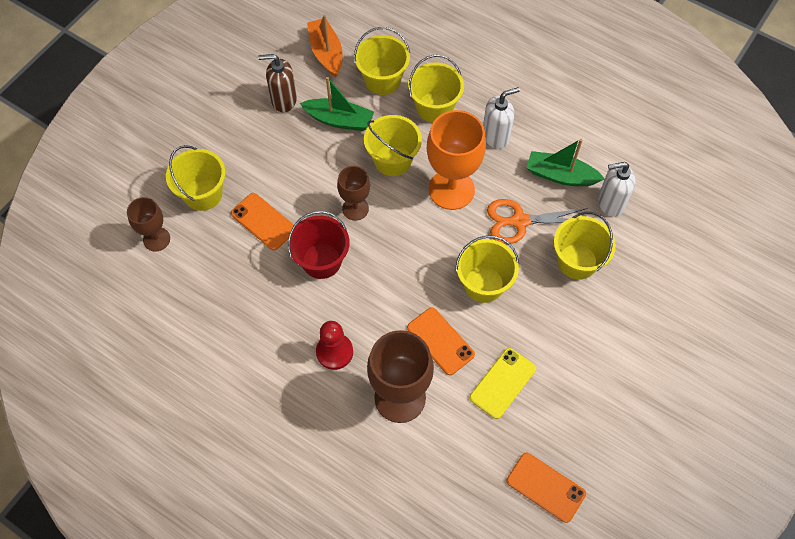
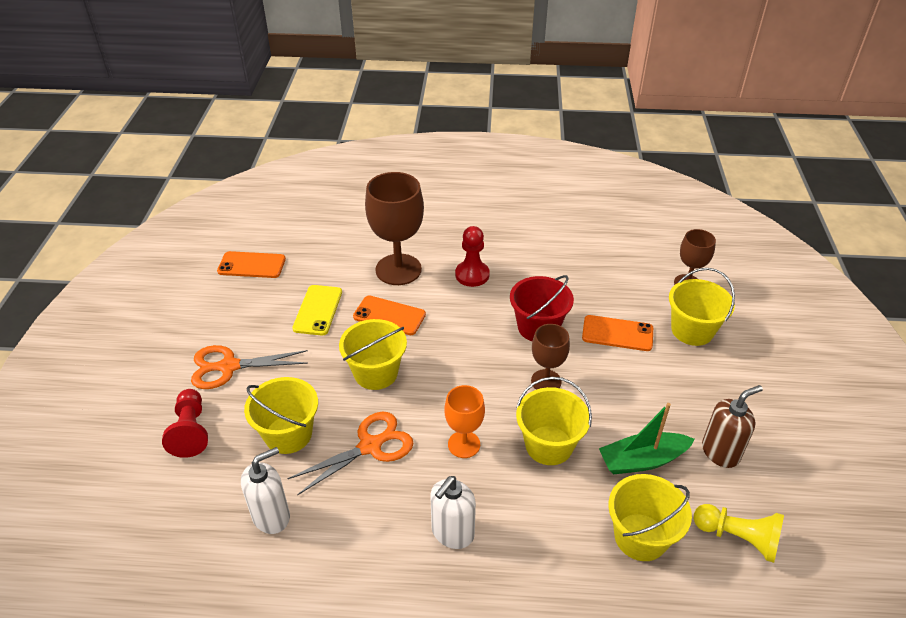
camera: 150 degrees right, 20 degrees down
(326, 53) = (738, 538): orange boat -> yellow pawn
(434, 107) = (551, 532): yellow bucket -> none
(451, 189) = (464, 444): orange goblet -> orange goblet, size x0.57
(560, 175) = (347, 521): green boat -> none
(606, 355) = (228, 366): none -> orange scissors
(653, 302) = (191, 431): none -> red pawn

